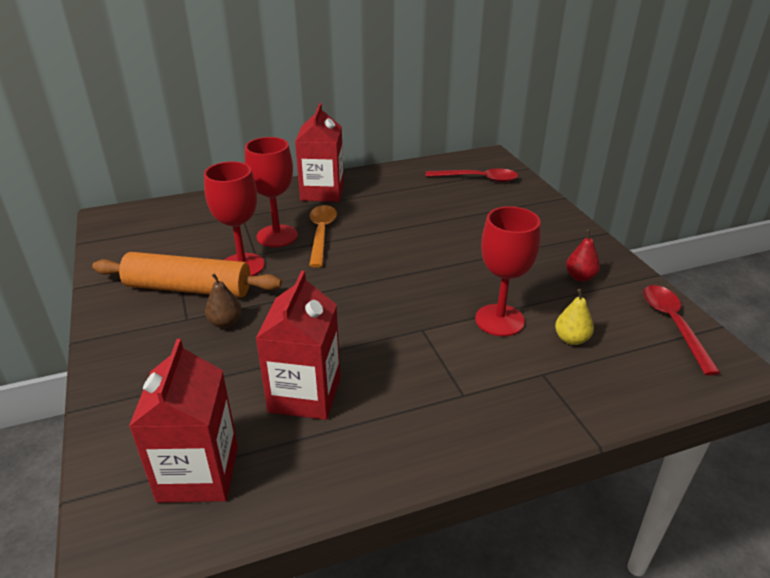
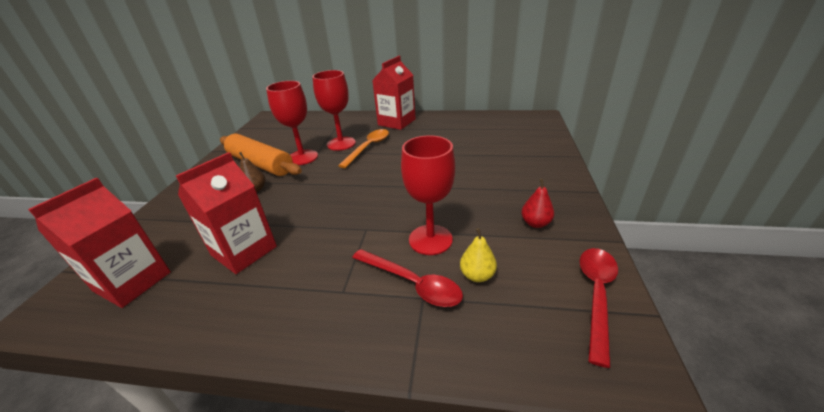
camera: 30 degrees right, 0 degrees up
(478, 179) = (515, 131): red spoon -> red spoon (412, 283)

